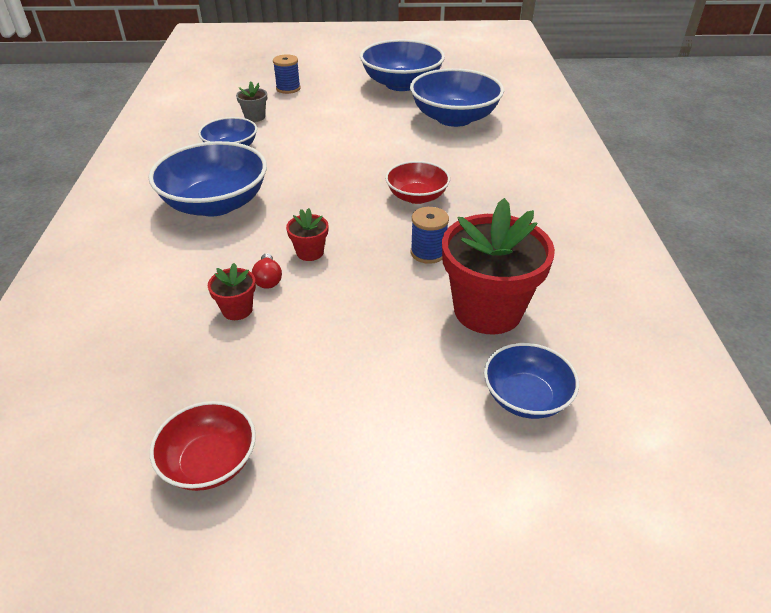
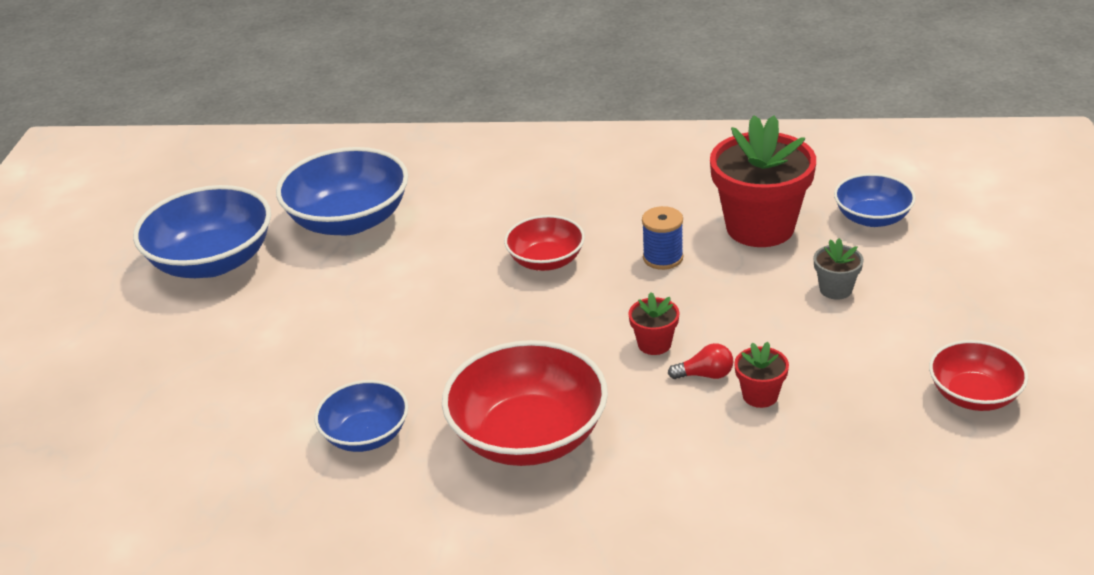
camera: 80 degrees left, 5 degrees down
(215, 203) = (528, 436): blue bowl -> red bowl
(255, 117) = (263, 416): grey flower pot -> grey flower pot (835, 289)
(288, 88) = (166, 383): blue spool -> none

